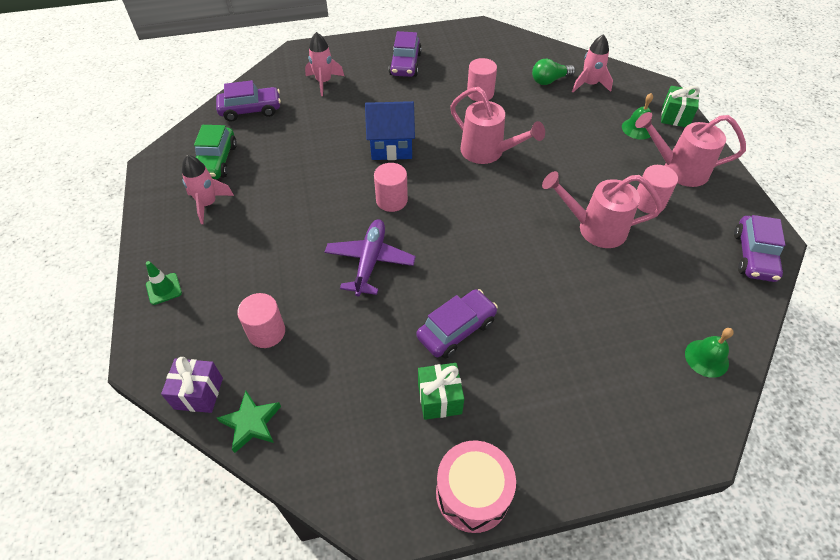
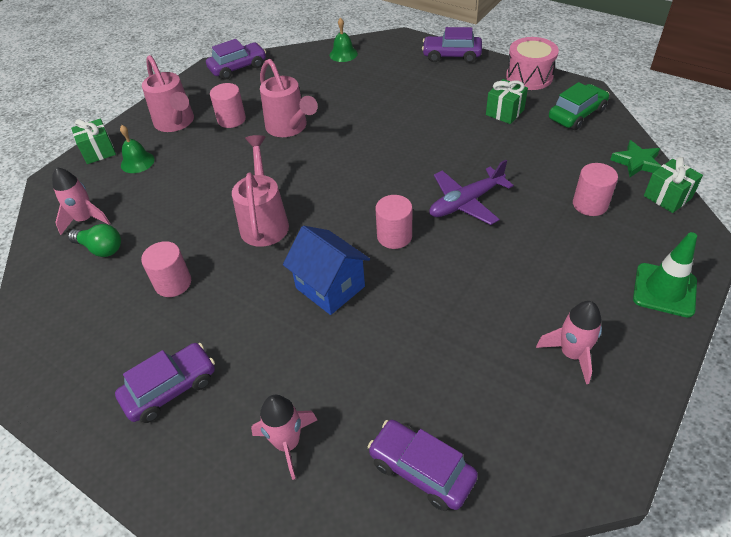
camera: 130 degrees left, 5 degrees down
(164, 289) = (664, 290): green traffic cone -> green traffic cone, size x1.67
(198, 393) = (667, 197): purple gift -> green gift
(216, 161) = (526, 410): green car -> green car (576, 114)
(456, 329) = (455, 133): purple car -> purple car (451, 56)

